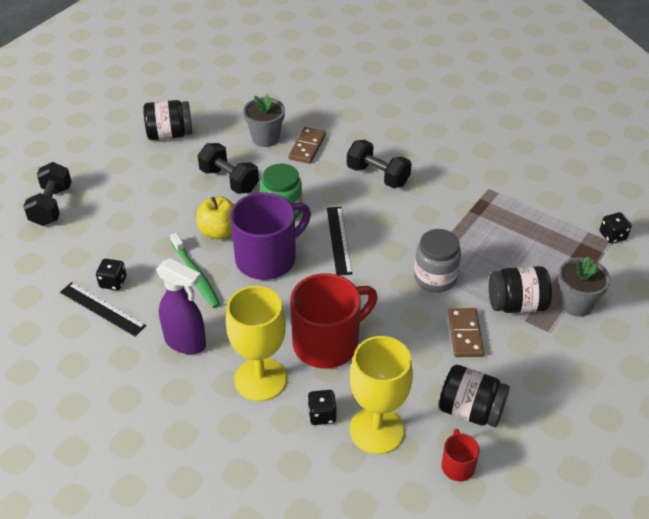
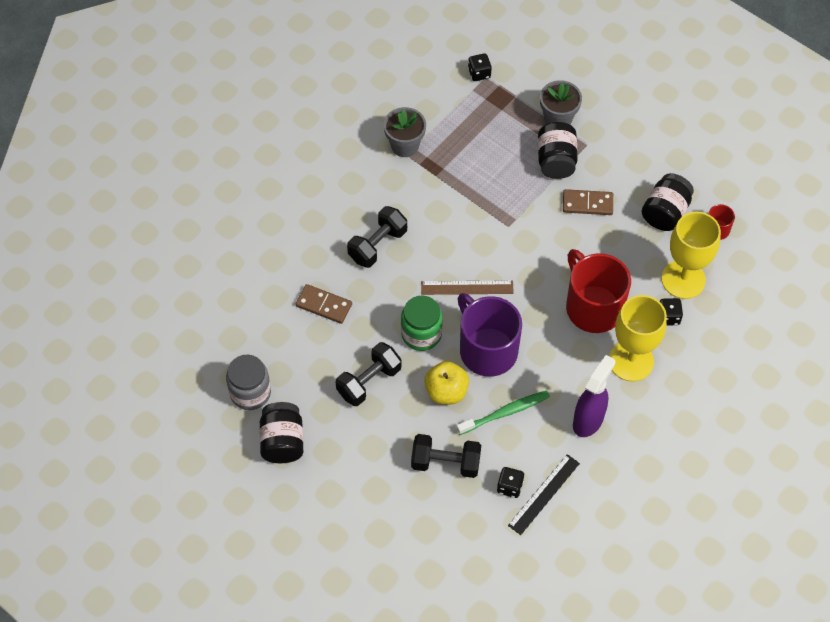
camera: 85 degrees left, 15 degrees up
(51, 206) = (391, 557): black dumbbell -> black dumbbell (445, 463)
(265, 138) = (303, 344): grey flower pot -> grey flower pot (405, 145)
(339, 240) = (467, 287): black ruler -> brown ruler
(435, 278) = (521, 216): grey jar -> grey jar (250, 392)

